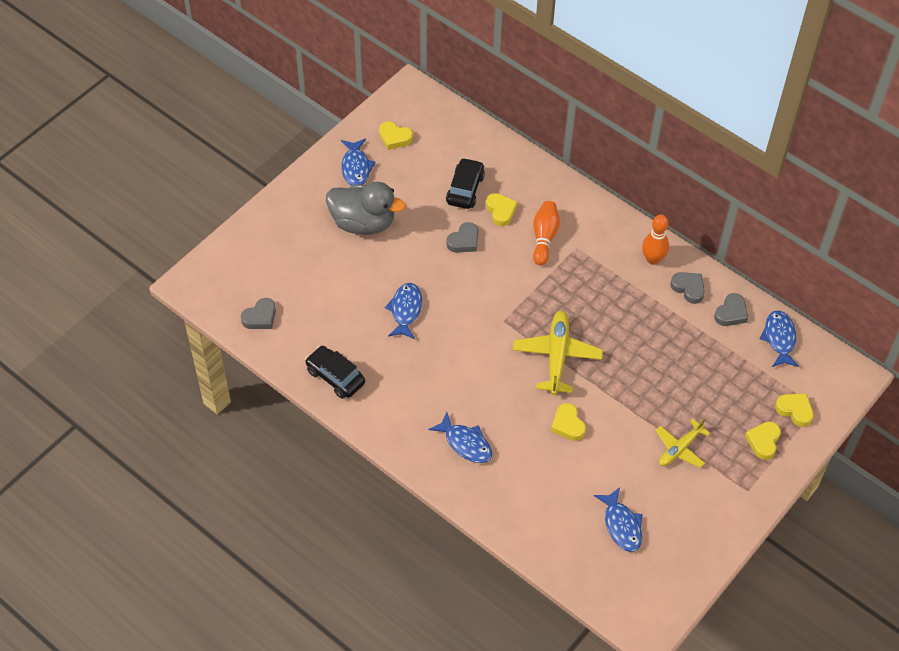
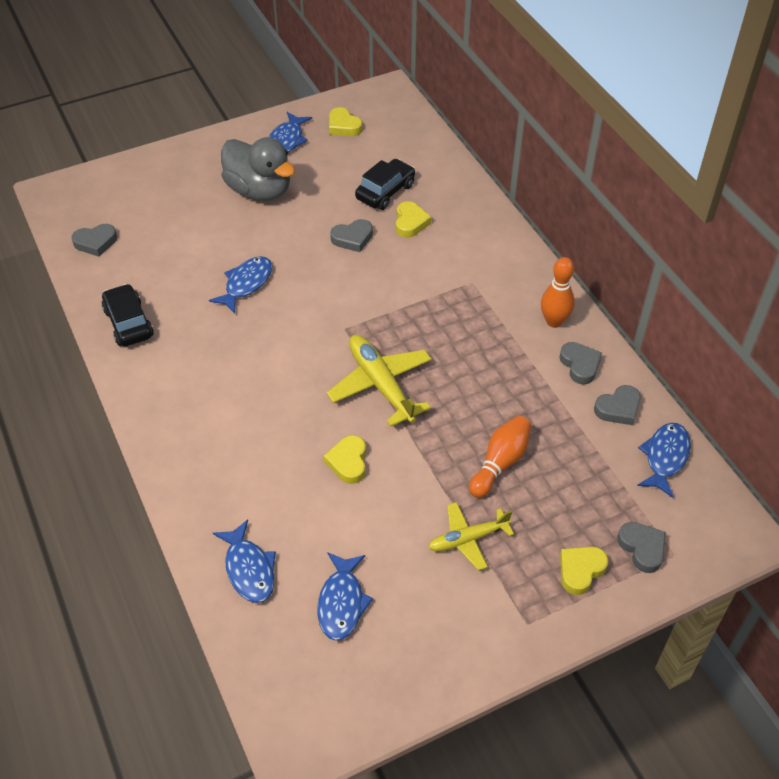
camera: 25 degrees right, 5 degrees down
(465, 443) = (219, 440): blue fish -> blue fish (249, 569)
(544, 237) = (442, 262): orange bowling pin -> orange bowling pin (500, 463)
(557, 357) = (381, 385): yellow plane -> yellow plane turned 60 degrees counterclockwise
(794, 410) = (642, 548): yellow heart -> grey heart

